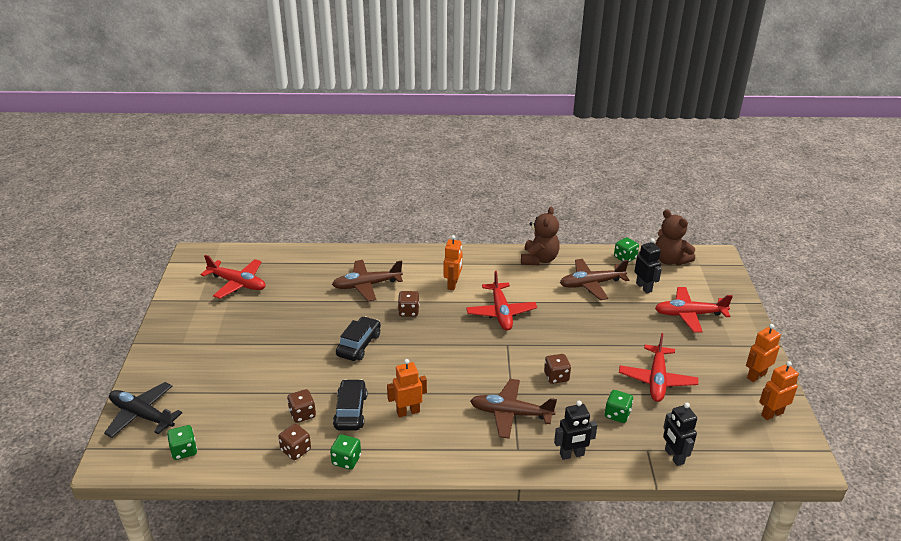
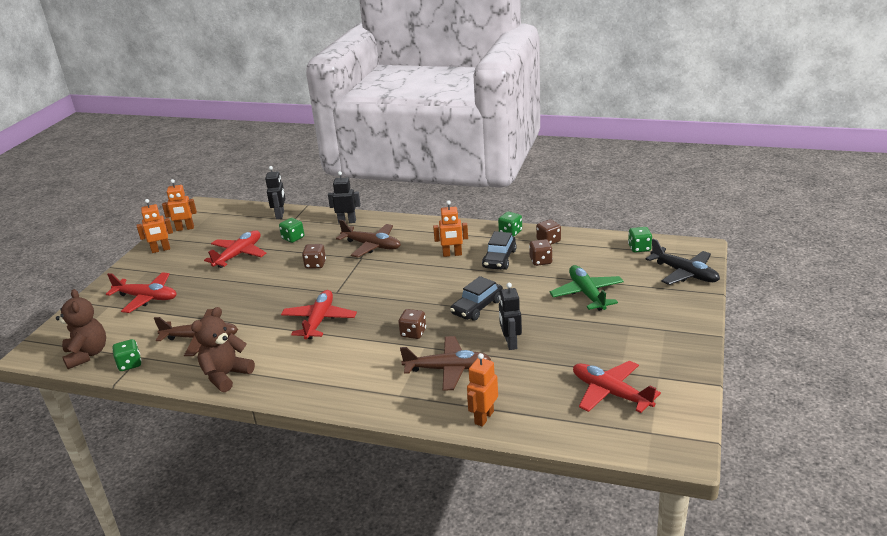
camera: 160 degrees left, 5 degrees down
(251, 374) = (587, 294): none -> green plane
(453, 284) = (348, 357): orange robot -> orange robot (483, 417)
(644, 287) = (153, 328): black robot -> black robot (510, 343)

